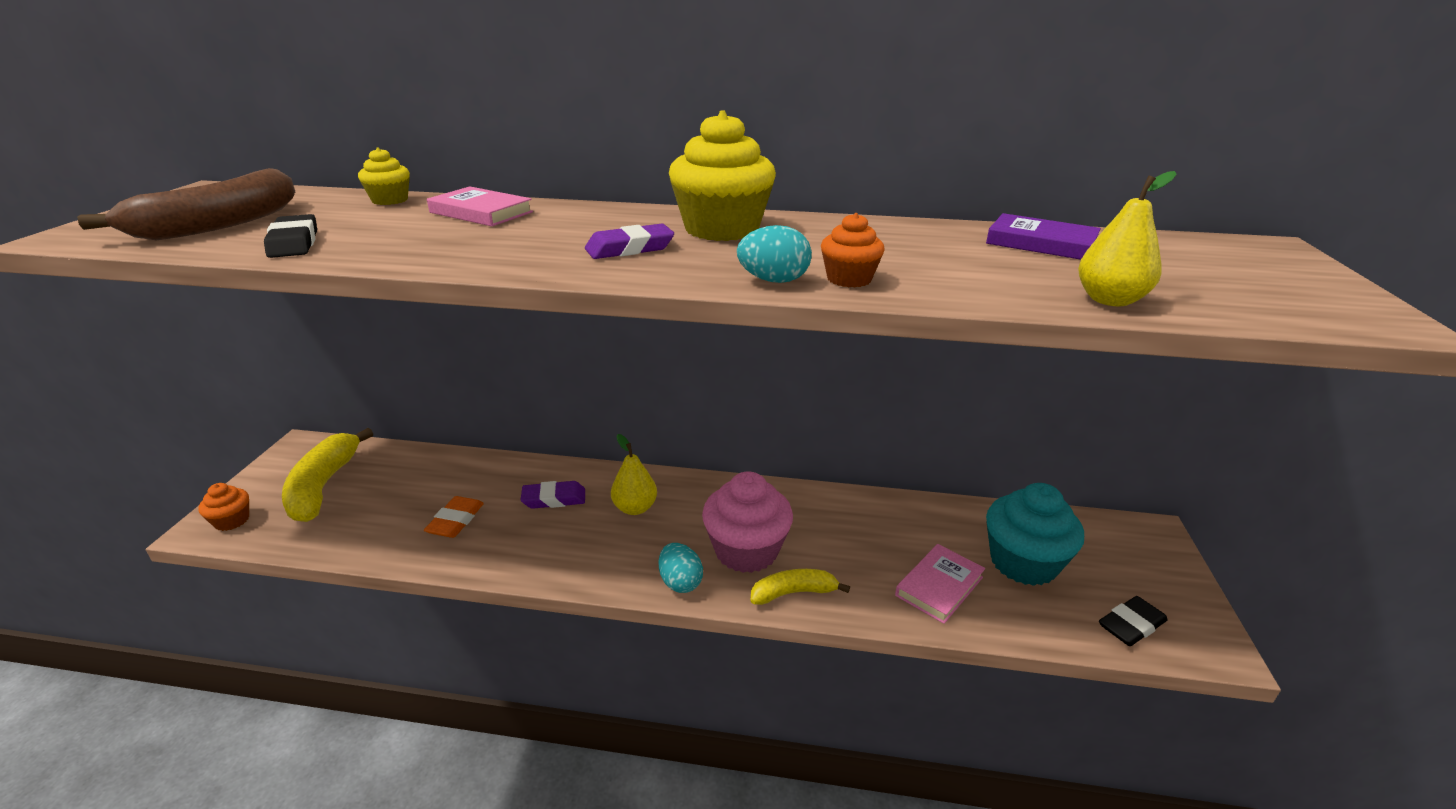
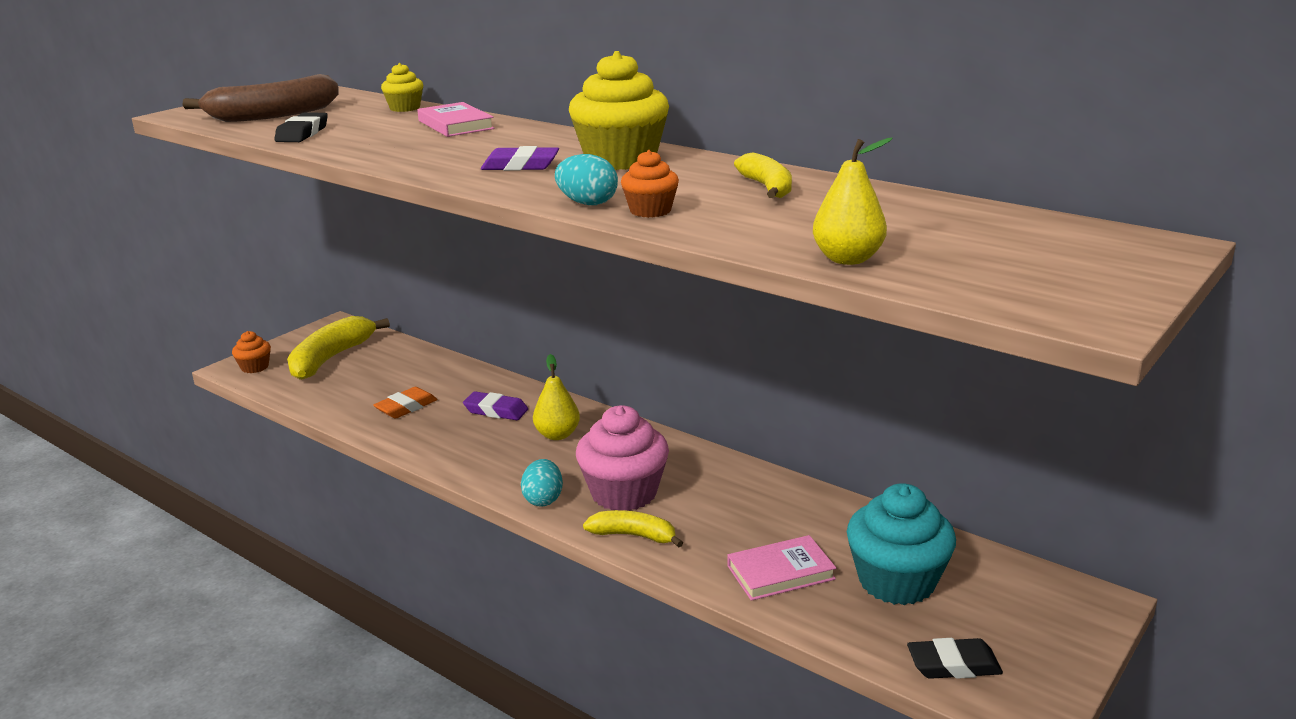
camera: 30 degrees right, 5 degrees down
(904, 239) = (767, 187): none -> yellow banana
(1041, 243) = (898, 208): purple book -> none

